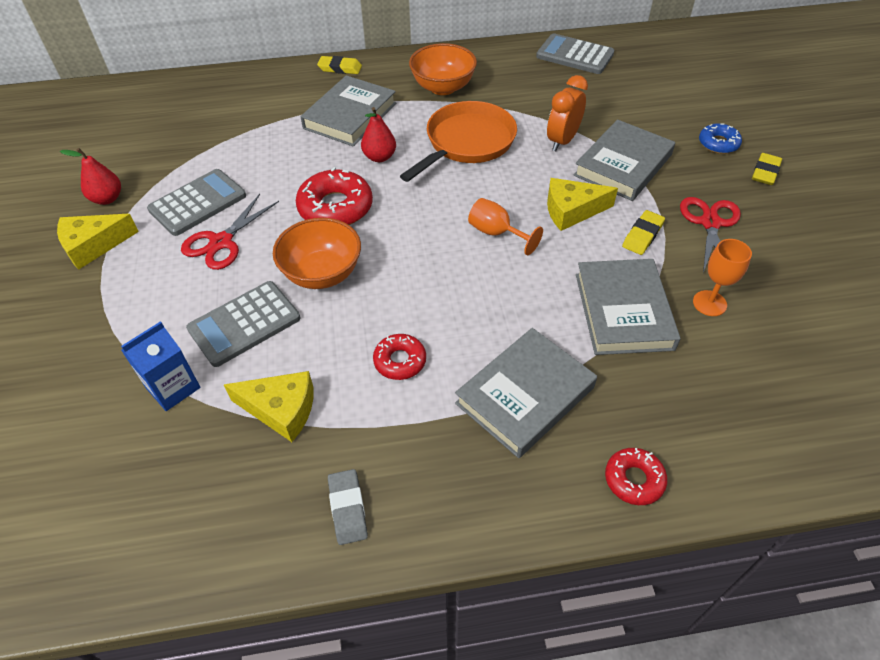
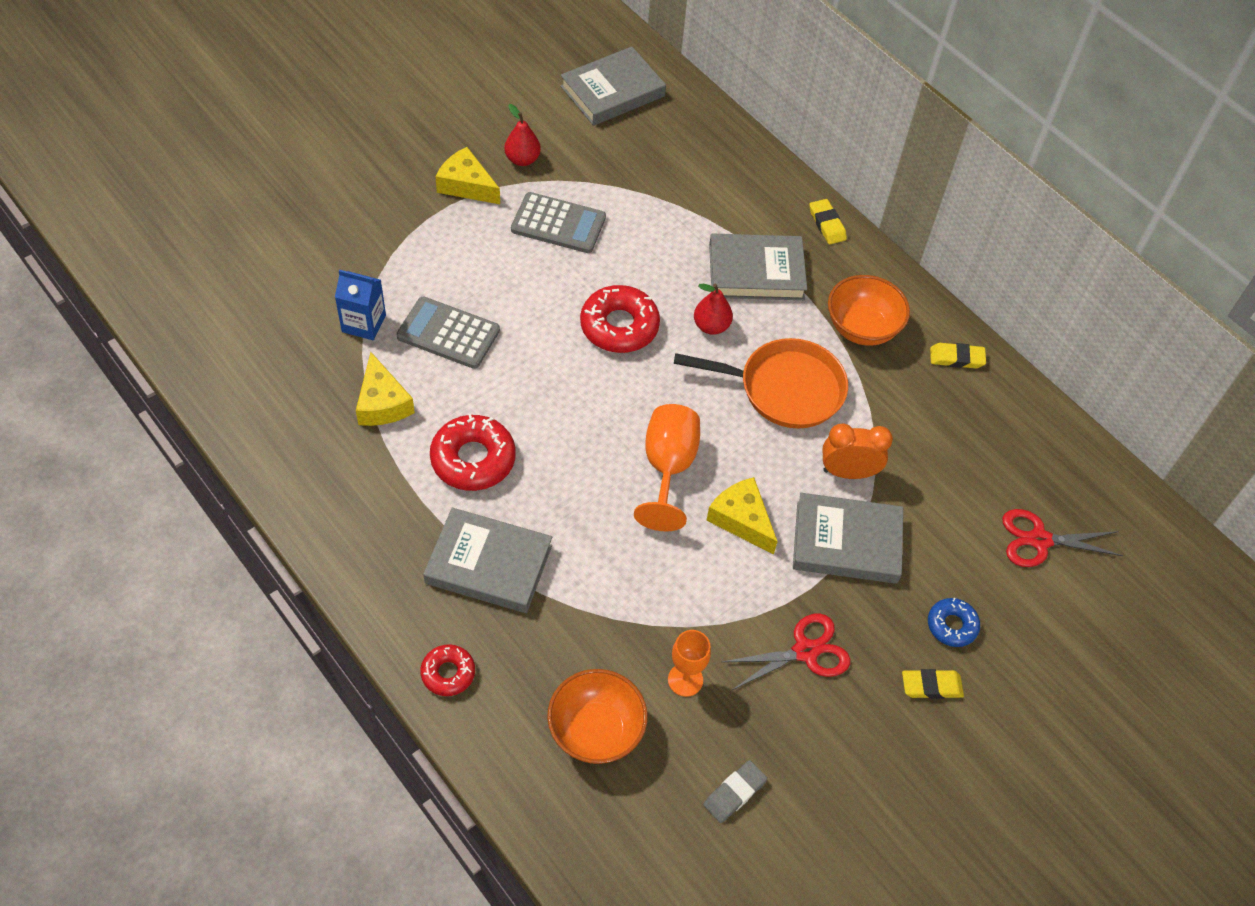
camera: 55 degrees right, 5 degrees up
(221, 242) = (524, 267): red scissors -> red scissors (1039, 540)
(322, 273) = (534, 358): orange bowl -> orange bowl (596, 731)
(348, 508) = (323, 488): grey eraser -> grey eraser (734, 793)
(400, 361) = (473, 459): red donut -> red donut, size x1.72
(496, 233) = (668, 468): orange goblet -> orange goblet, size x1.57
(574, 55) = (1021, 428): grey calculator -> none
(623, 311) = (630, 608): grey book -> grey book (612, 91)
(642, 235) = (745, 594): yellow eraser -> yellow eraser (956, 358)

